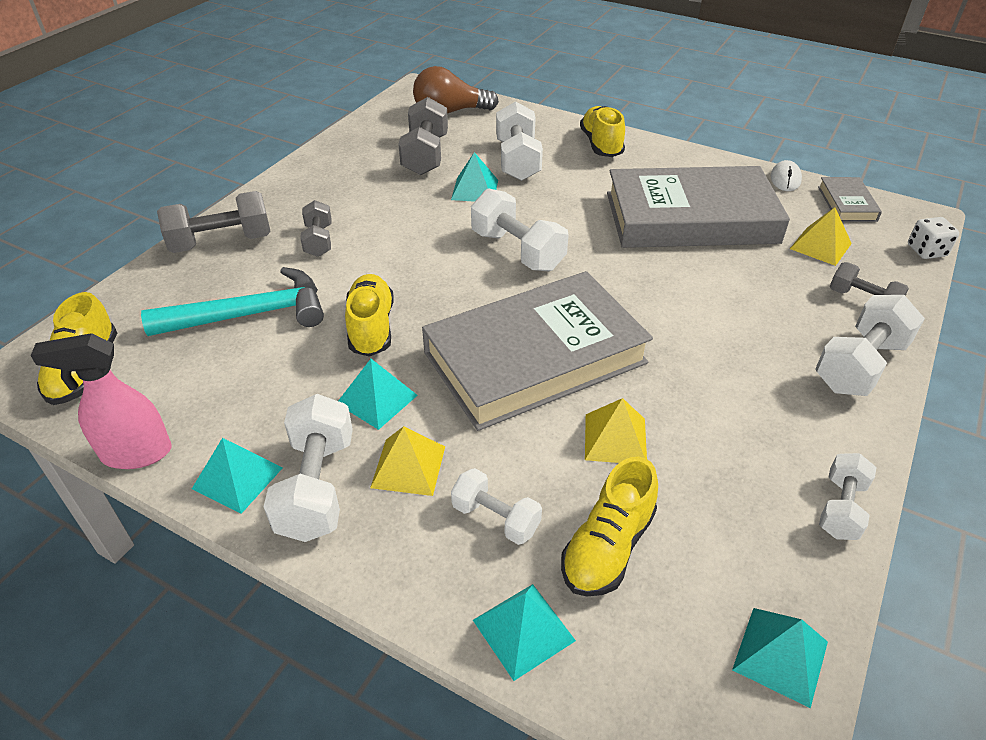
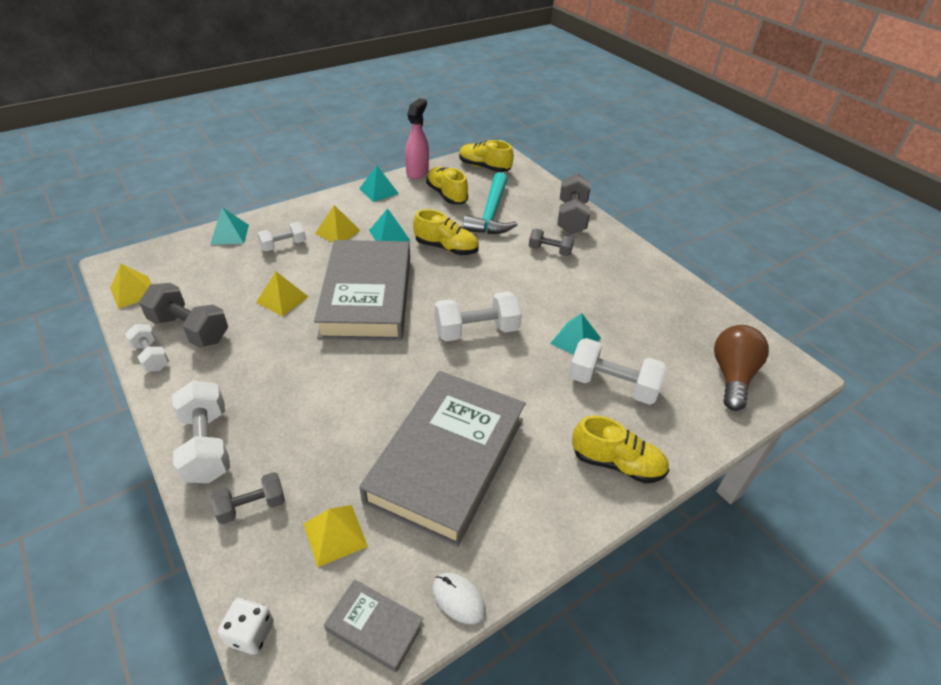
camera: 115 degrees right, 0 degrees up
(317, 487) = (353, 207): white dumbbell -> none
(425, 155) = (647, 332): grey dumbbell -> grey dumbbell (190, 329)
(607, 547) = (233, 269): yellow shoe -> yellow shoe (447, 195)
(780, 655) = (133, 292): turquoise pyramid -> yellow pyramid

